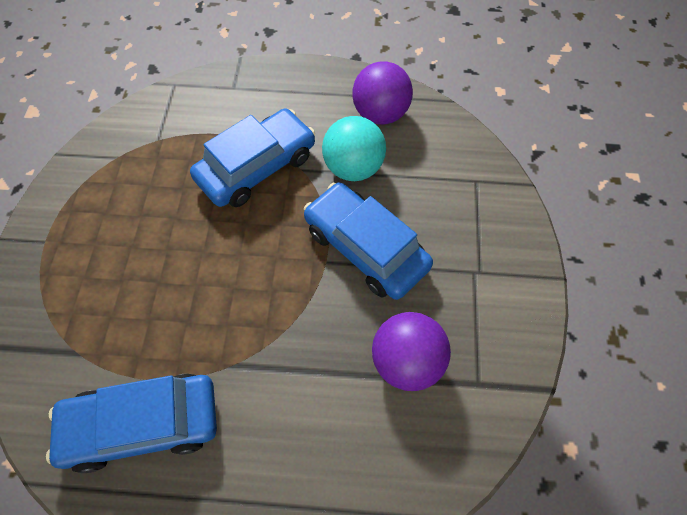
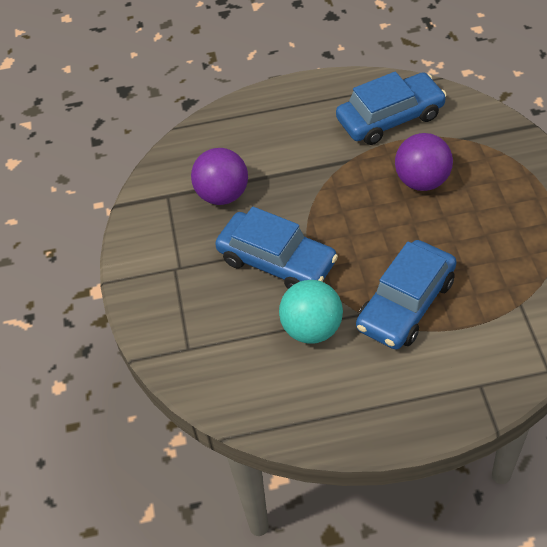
camera: 170 degrees right, 10 degrees down
(380, 114) = (303, 397): purple ball -> purple ball (422, 181)

